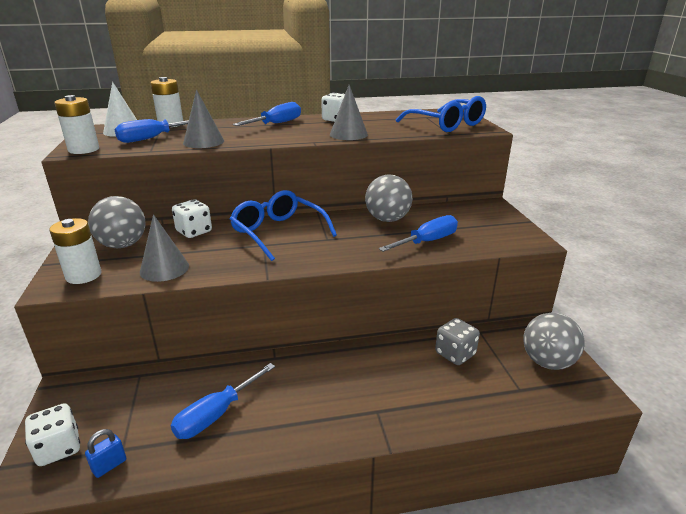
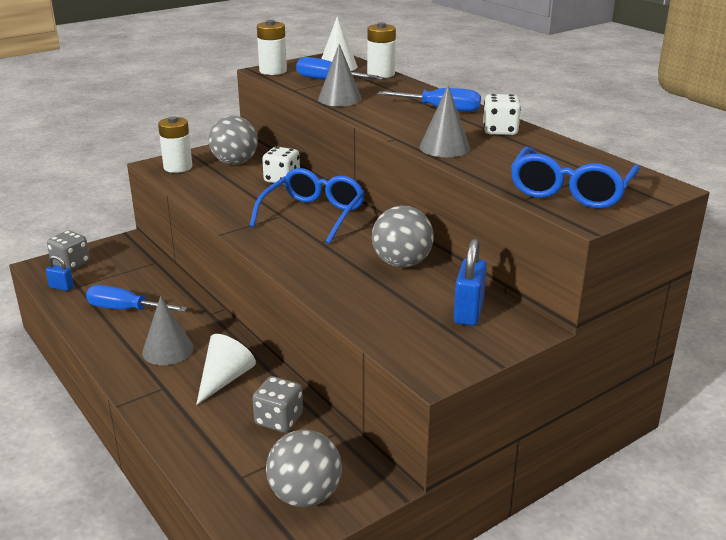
camera: 65 degrees right, 0 degrees up
(58, 448) = (71, 263): white dice -> grey dice
(164, 268) = (207, 190): grey cone -> grey cone (168, 350)
(385, 370) = (225, 379): none -> white cone
(427, 241) = (363, 298): blue screwdriver -> none
(466, 215) = (468, 312): none -> blue padlock

